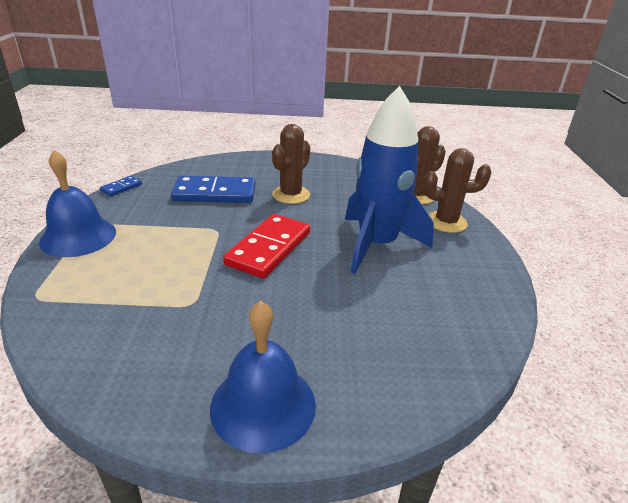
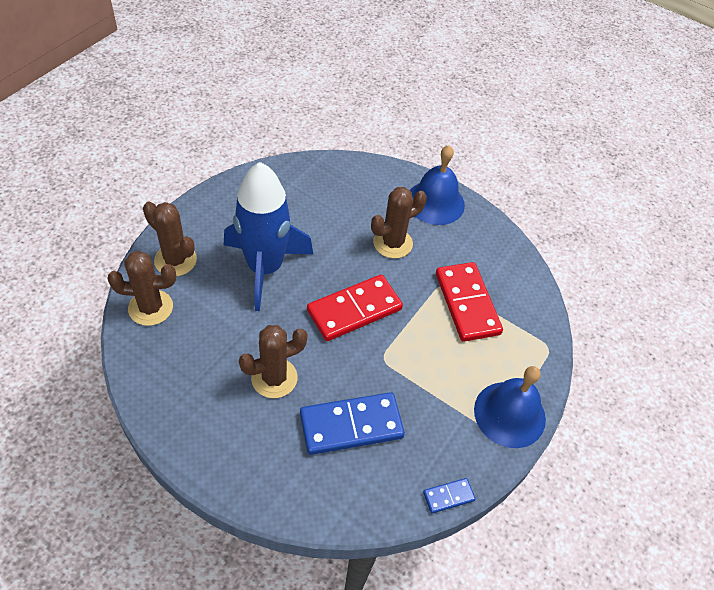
camera: 150 degrees left, 20 degrees up
(152, 298) = (467, 303): none -> red domino
(215, 193) = (351, 425): blue domino -> blue domino turned 45 degrees counterclockwise
(280, 319) = (392, 243): none -> brown cactus

